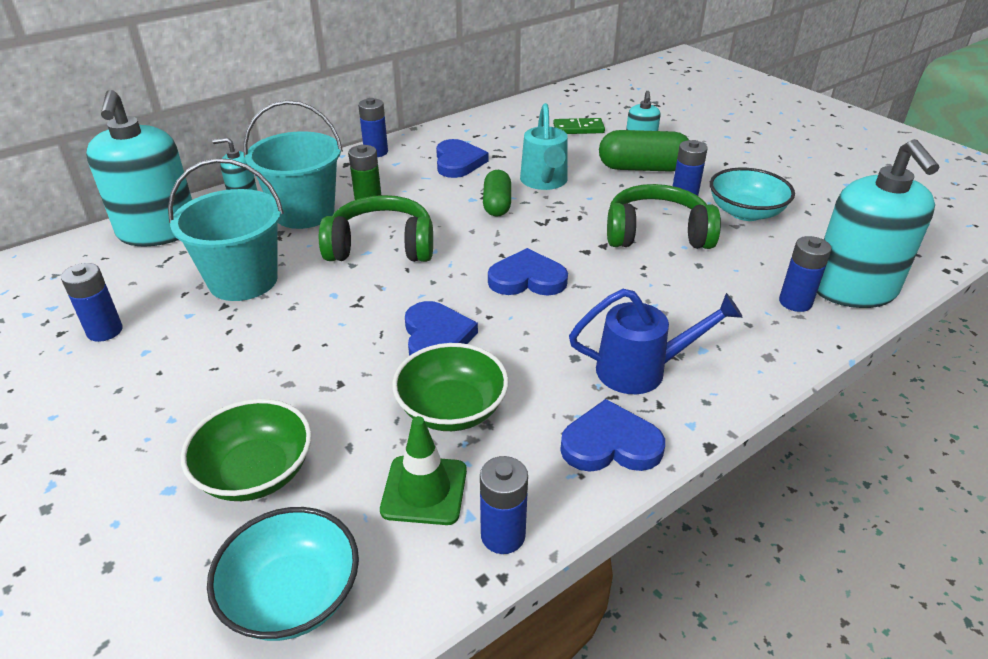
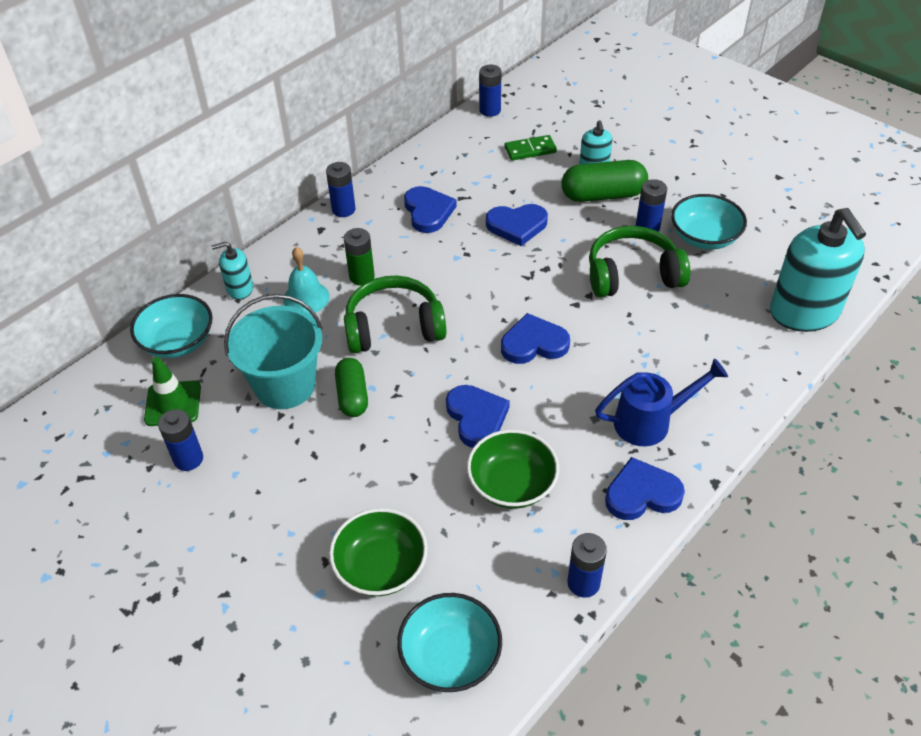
camera: 10 degrees left, 10 degrees up
(158, 231) = (178, 341): turquoise soap dispenser -> turquoise bowl
(304, 213) = (306, 298): turquoise bucket -> turquoise bell
(424, 490) = (514, 558): green traffic cone -> green traffic cone (173, 403)
(497, 204) = (481, 261): green capsule -> green capsule (352, 396)
(544, 182) = (517, 226): turquoise watering can -> blue heart
(795, 302) = (759, 333): blue battery -> blue battery (490, 110)

